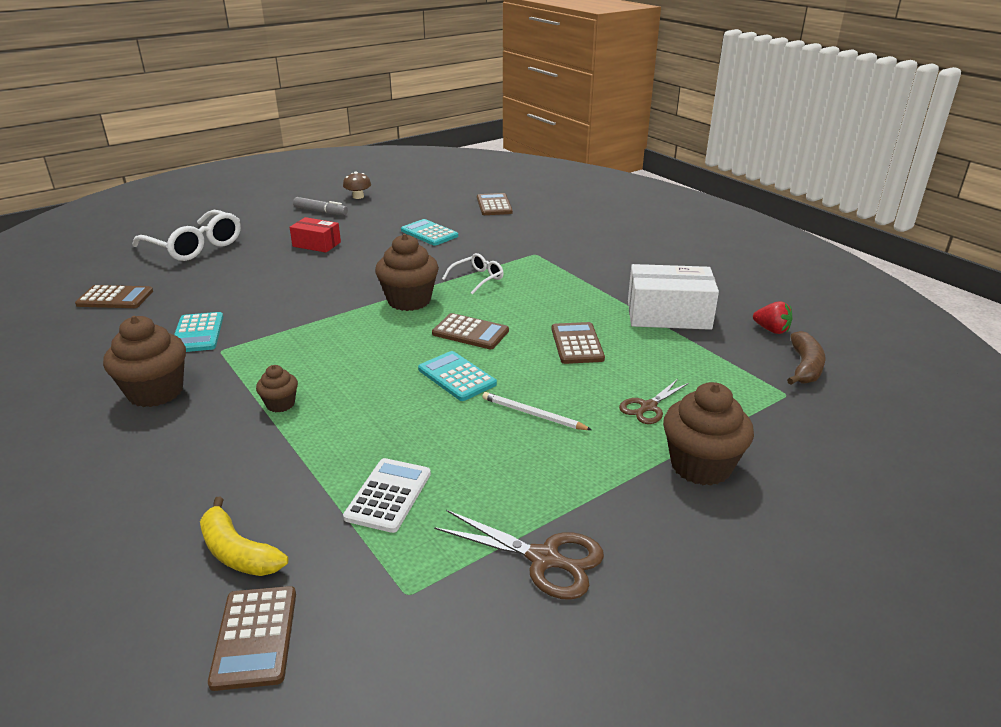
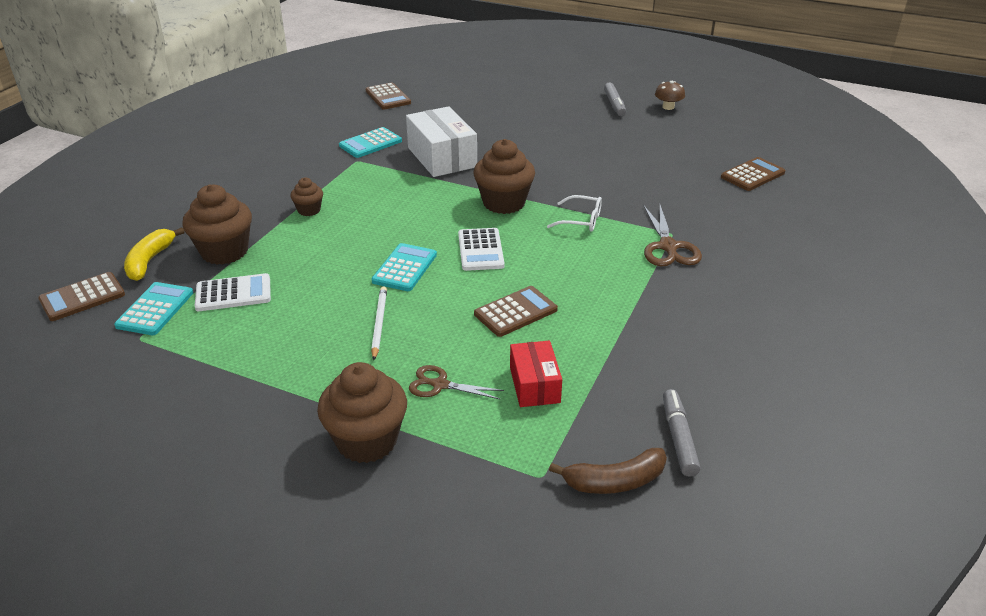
camera: 60 degrees right, 5 degrees up
(156, 392) = (289, 162): brown cupcake -> brown cupcake (224, 252)
(195, 246) = (490, 87): white glasses -> none
(316, 244) = (552, 127): red box -> red box (534, 385)
(429, 233) = (640, 166): turquoise calculator -> turquoise calculator (155, 309)
(470, 332) = (481, 250): brown calculator -> white calculator
(544, 559) = (199, 386): brown scissors -> brown scissors (668, 247)
(668, 315) = (633, 353): white box -> white box (442, 157)
(771, 330) = (678, 438): red strawberry -> grey marker

